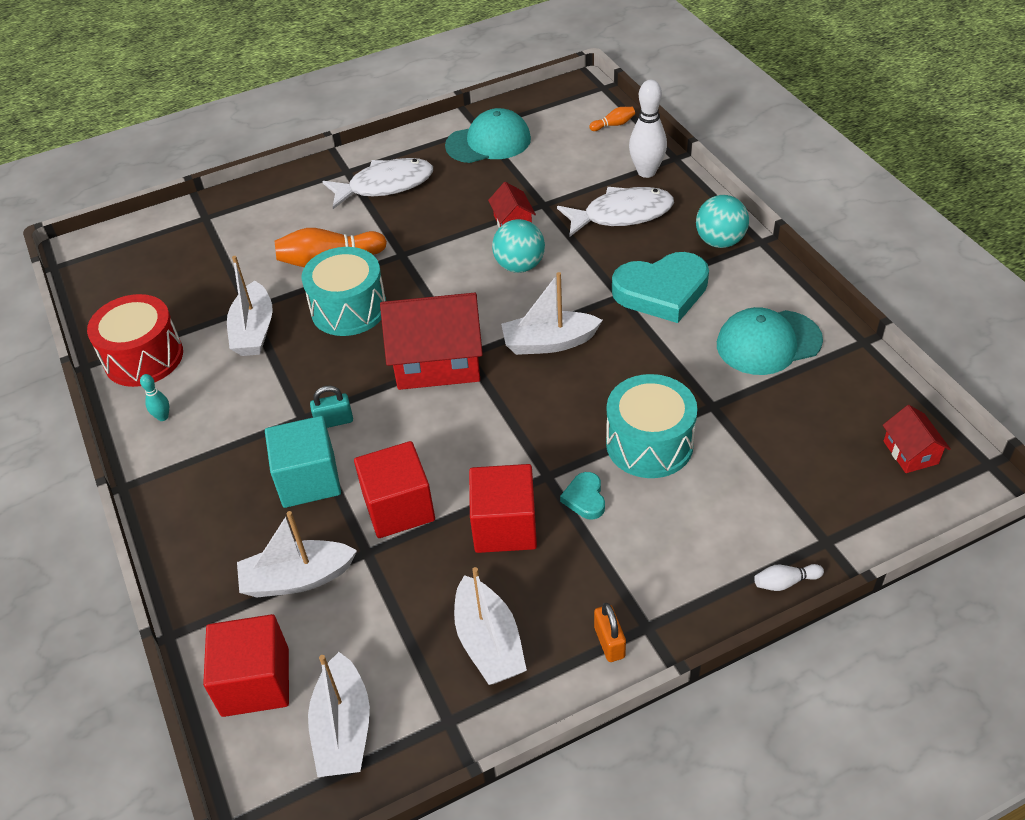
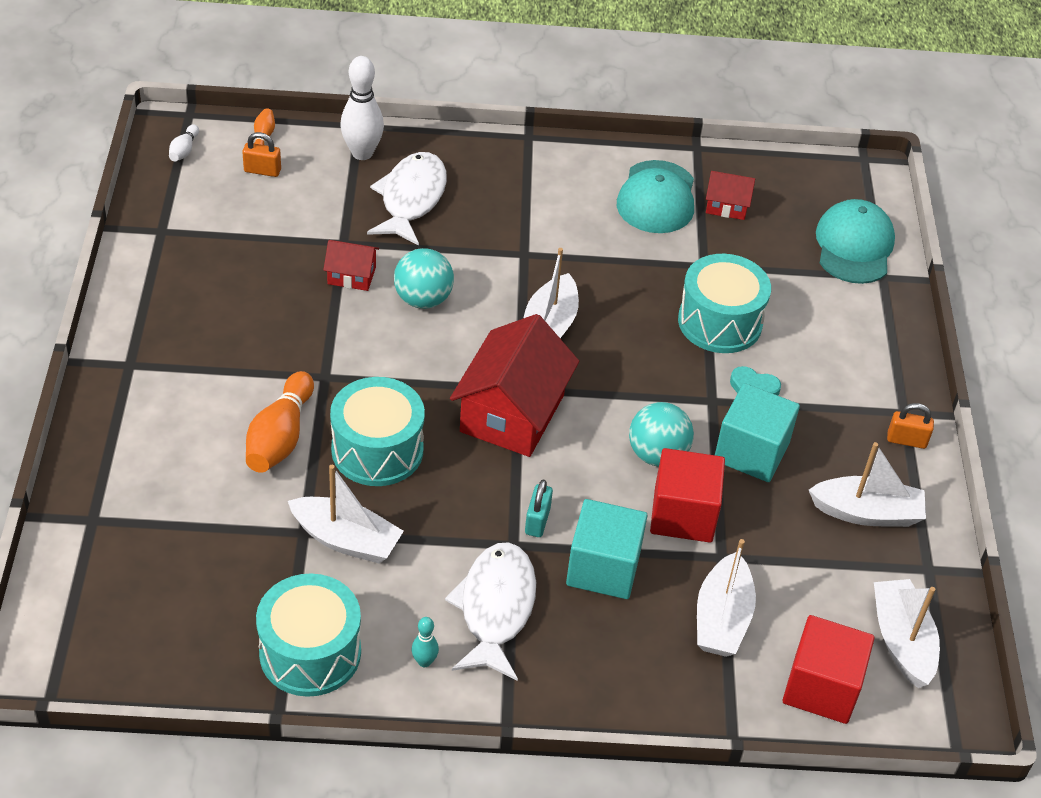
camera: 70 degrees left, 0 degrees up
(144, 357) = (310, 652): red drum -> turquoise drum
(343, 729) = (901, 641): white boat -> white boat turned 120 degrees counterclockwise
(385, 185) = (191, 343): white fish -> white fish (495, 608)
(488, 142) = (196, 235): turquoise cap -> turquoise cap (854, 246)
(505, 526) = (751, 452): red cube -> turquoise cube
(580, 139) = (262, 170): none -> orange padlock
(662, 291) = (541, 226): turquoise heart -> none
(720, 241) = (506, 159): turquoise ball -> turquoise ball (657, 454)
(785, 582) = (907, 317): white bowling pin -> white bowling pin (184, 150)
(910, 452) = (827, 189): red house -> red house (726, 206)

